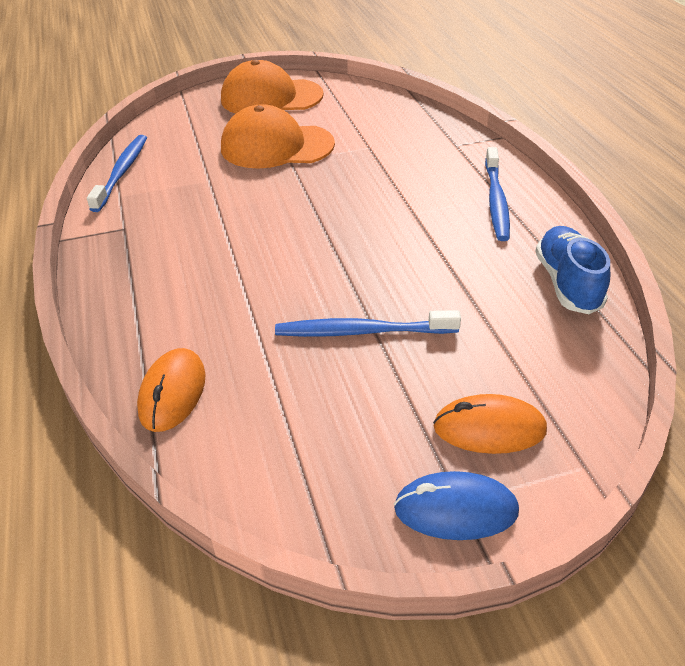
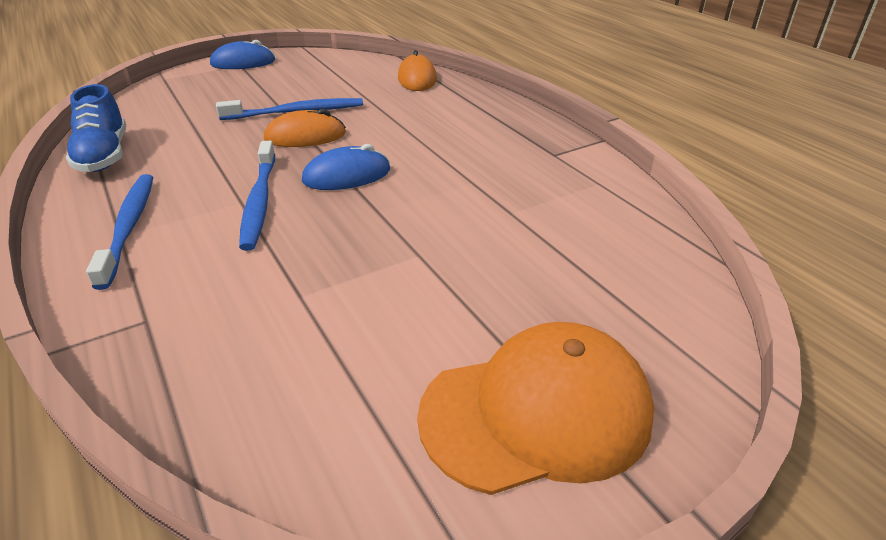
camera: 165 degrees right, 5 degrees down
(122, 172) = (633, 210): blue toothbrush -> blue toothbrush (259, 202)
(276, 146) = (452, 277): orange cap -> none
(322, 227) = (347, 175): none -> blue mouse
(489, 428) = (214, 84): orange mouse -> orange mouse (305, 136)

